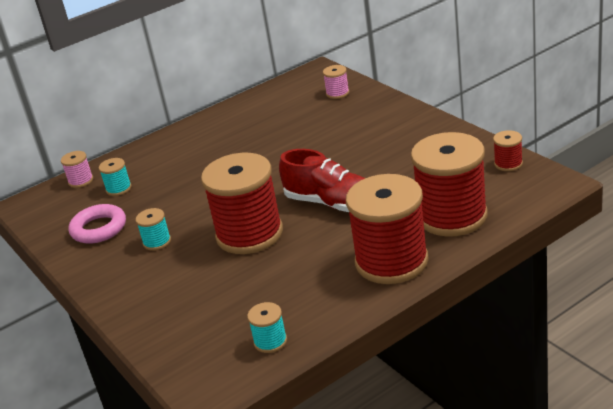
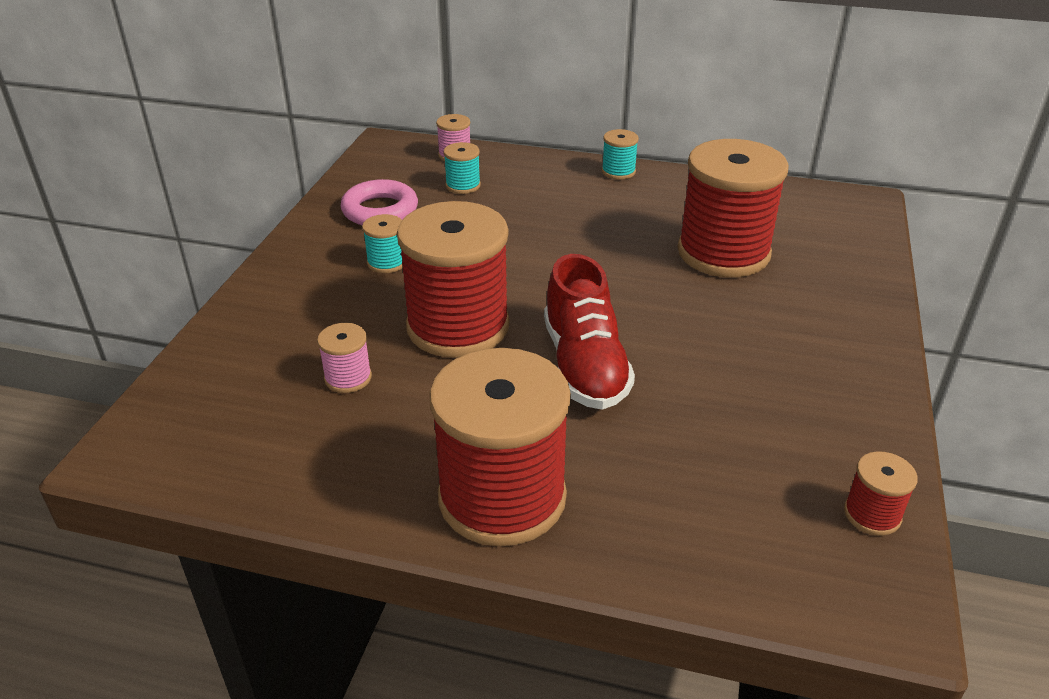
camera: 45 degrees right, 5 degrees up
(270, 341) = (249, 460): turquoise spool -> turquoise spool (618, 171)
(337, 93) = (834, 244): pink spool -> pink spool (348, 378)
(452, 216) = (667, 513): red spool -> red spool (723, 253)

